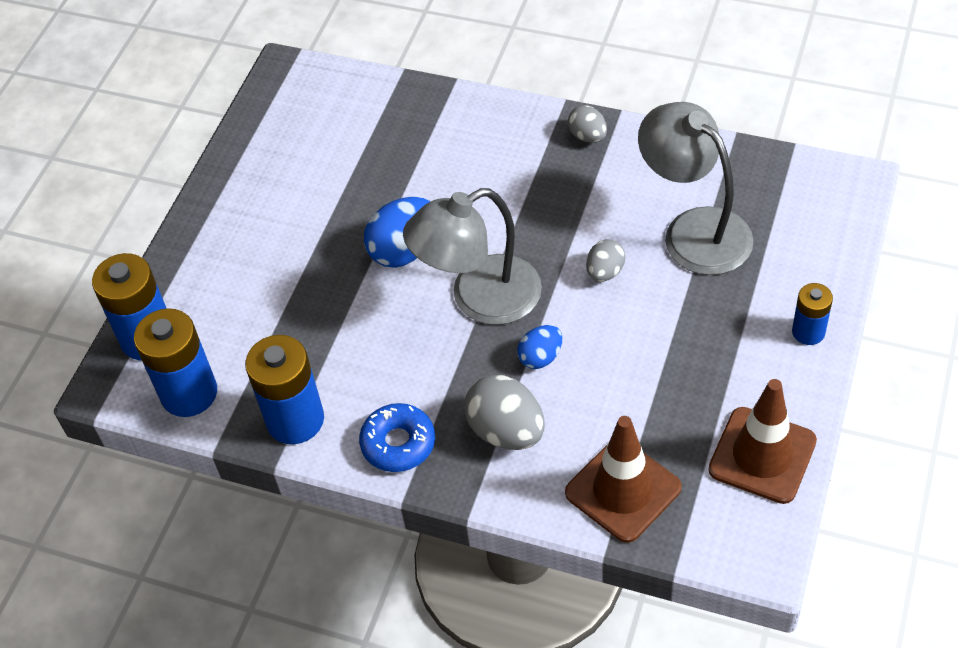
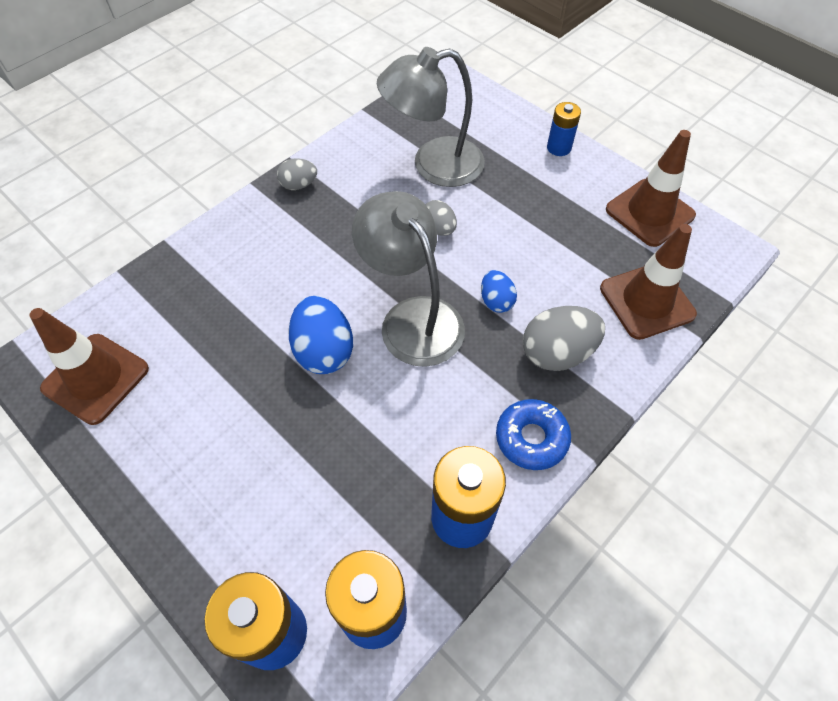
camera: 70 degrees left, 5 degrees up
(294, 119) = (96, 378): none -> brown traffic cone
(479, 299) = (412, 318): grey lamp -> grey lamp turned 150 degrees clockwise

